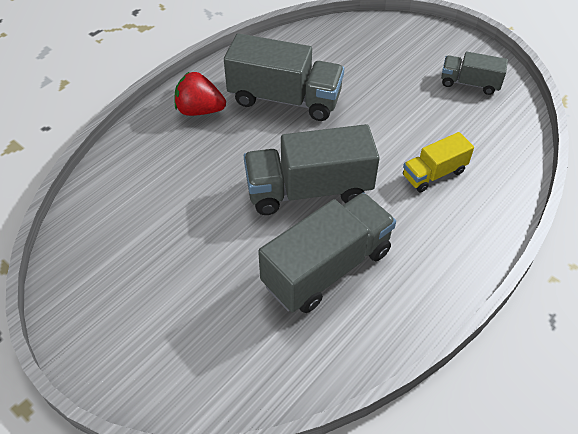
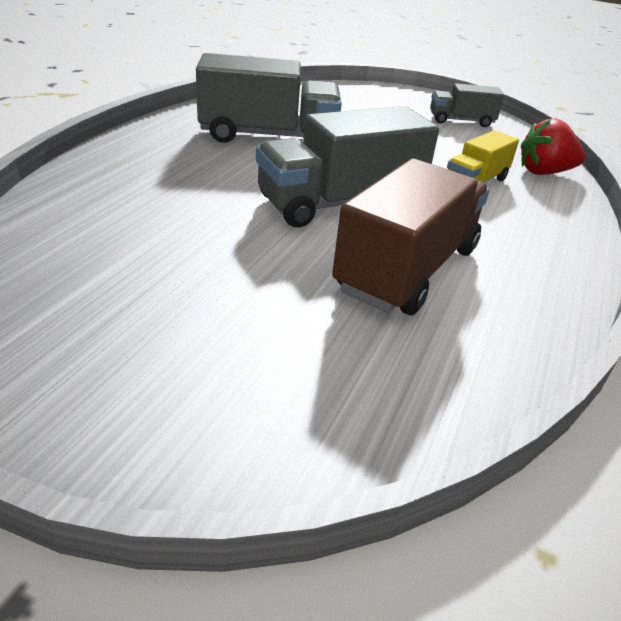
camera: 20 degrees left, 15 degrees down
(199, 110) = (164, 148): red strawberry -> red strawberry (544, 172)
(326, 268) = (407, 269): grey truck -> brown truck

